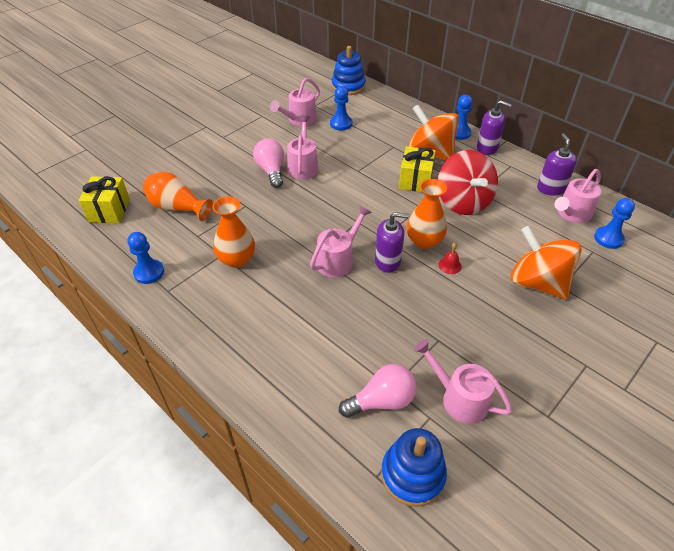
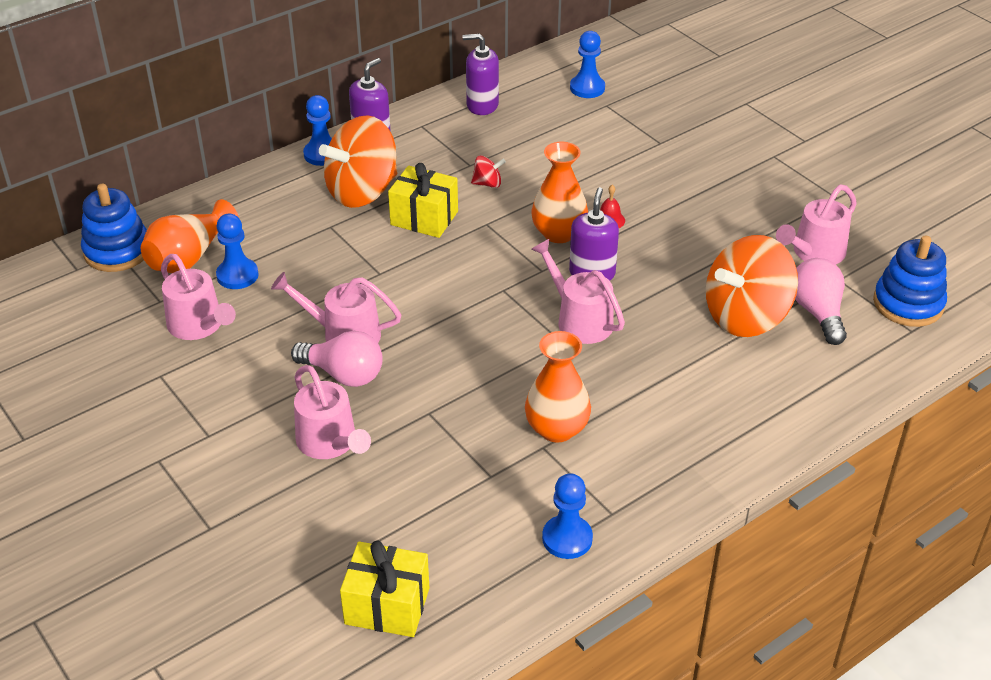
camera: 80 degrees left, 5 degrees down
(177, 208) = (408, 503): orange vase -> orange vase (189, 257)
(271, 171) = (343, 374): pink light bulb -> pink light bulb turned 150 degrees counterclockwise
(463, 202) = (488, 183): red spinning top -> red spinning top, size x0.41
(537, 282) = (650, 158): orange spinning top -> orange spinning top (746, 316)
(571, 214) = (537, 102): pink watering can -> pink watering can (330, 443)

